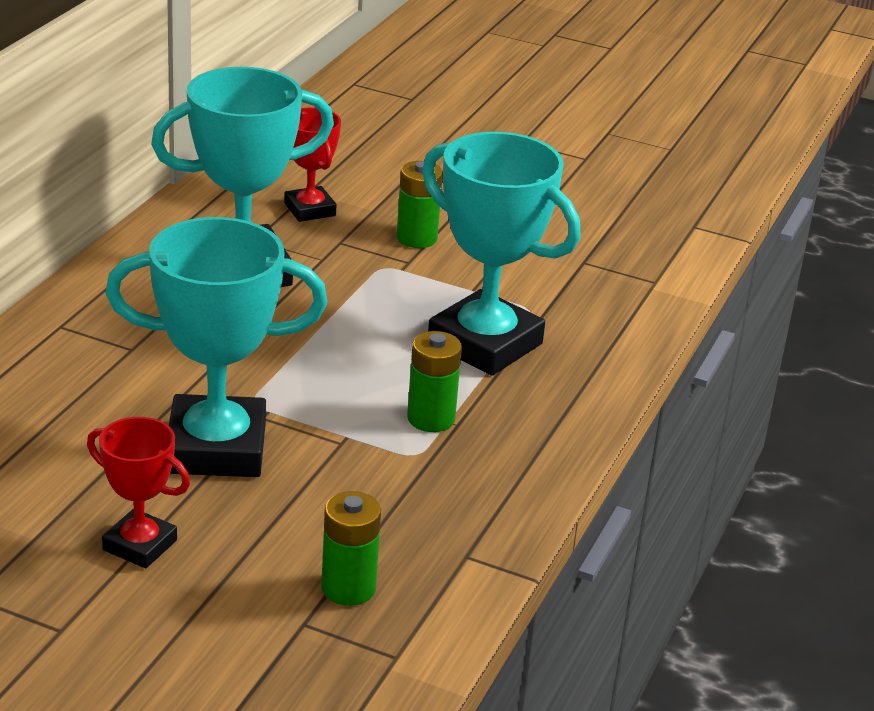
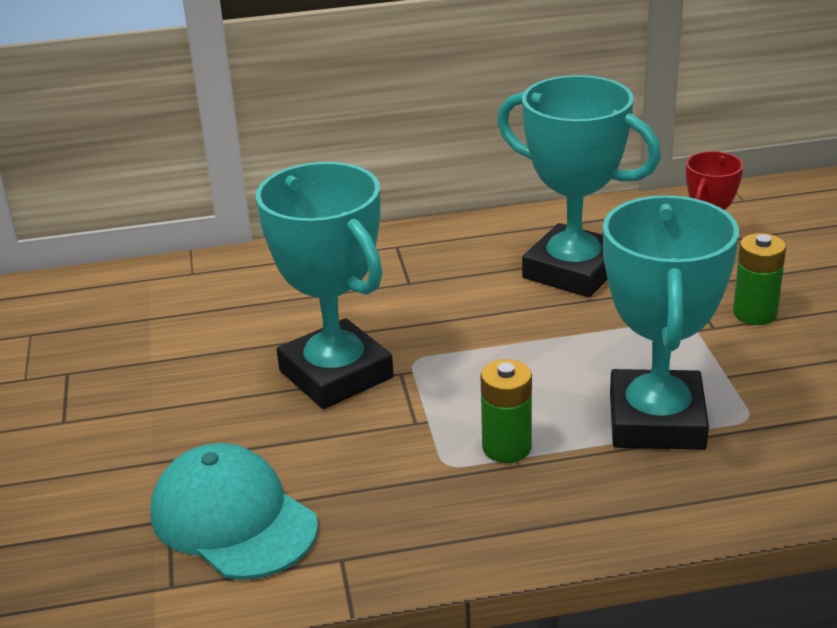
camera: 60 degrees right, 0 degrees up
(140, 545) = (186, 403): red trophy -> none
(348, 588) = (233, 519): green battery -> turquoise cap

